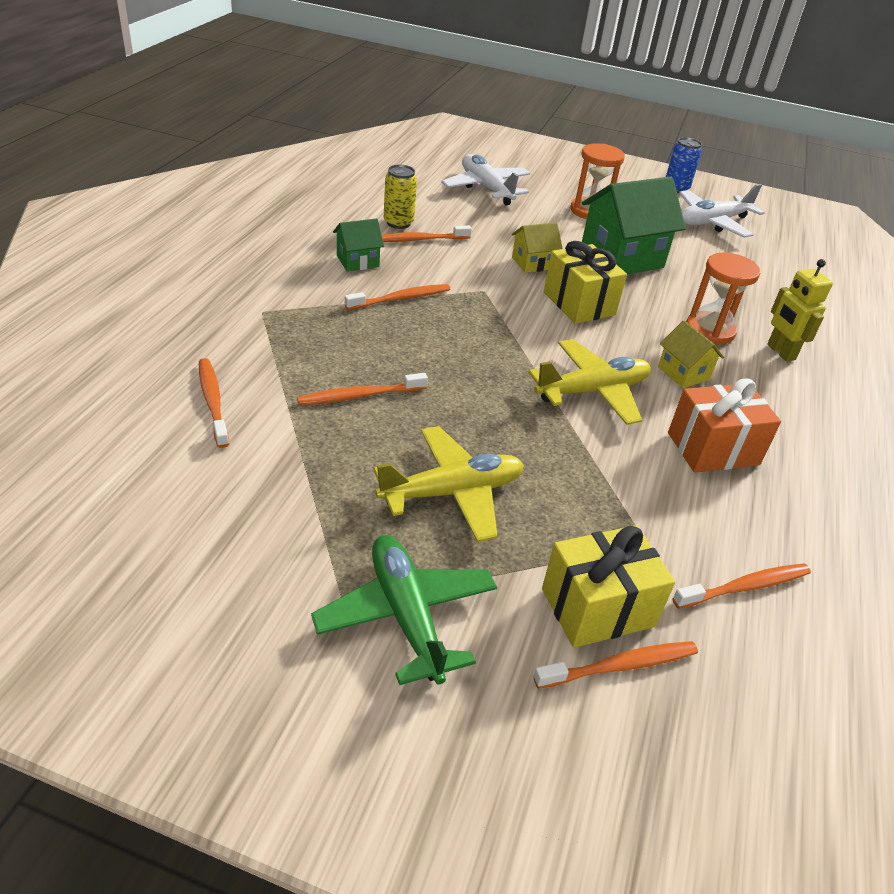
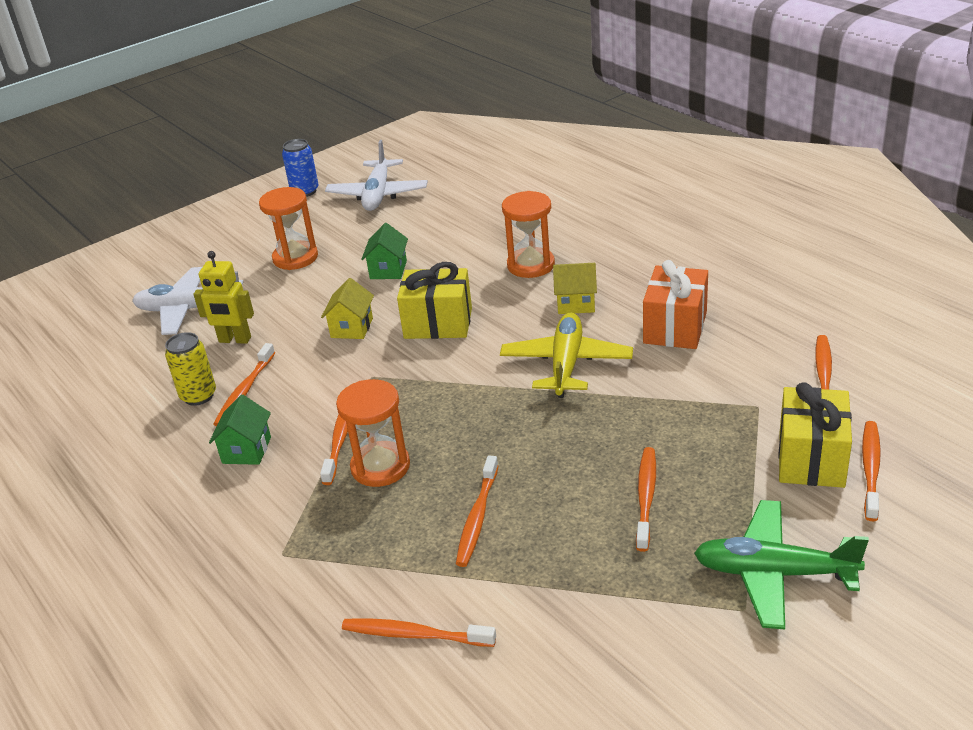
camera: 50 degrees left, 5 degrees down
(384, 327) = (380, 467): none -> orange hourglass
(452, 492) = (646, 497): yellow plane -> orange toothbrush
(621, 258) = (388, 270): green house -> green house, size x0.51
(780, 352) = (583, 241): yellow robot -> yellow robot (235, 340)

